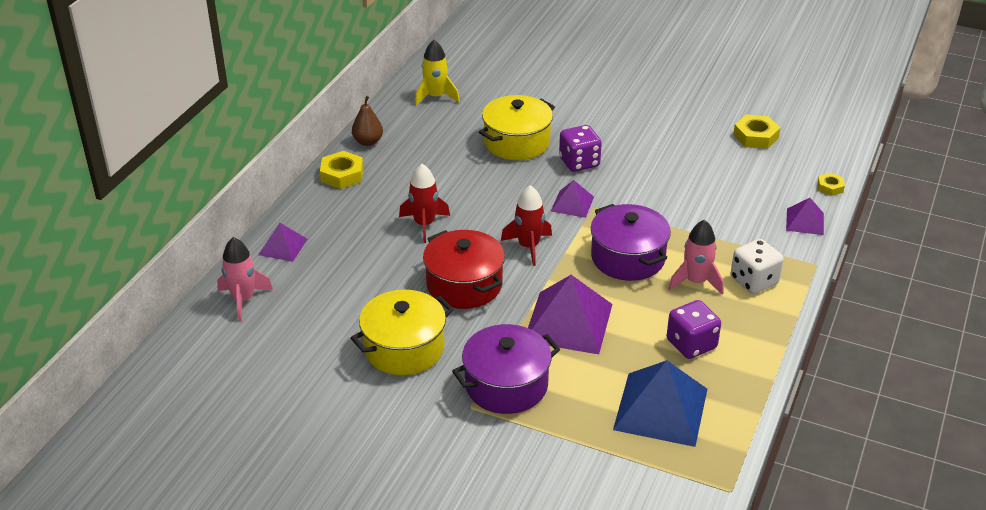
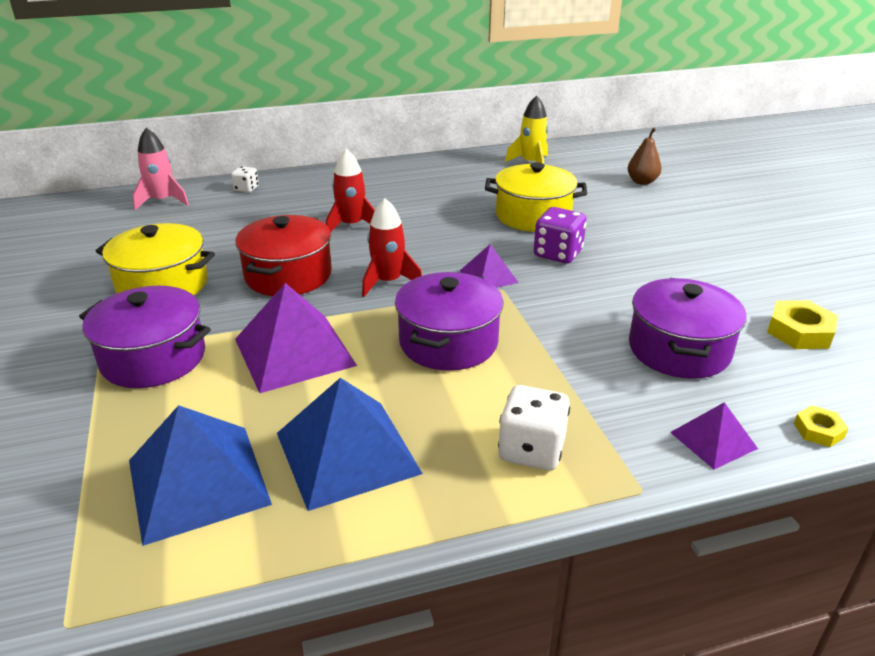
camera: 50 degrees right, 5 degrees down
(282, 247) = (246, 189): purple pyramid -> white dice
(342, 175) = (369, 173): yellow nut -> none
(368, 142) = (426, 165): brown pear -> brown pear (642, 182)
(691, 344) = (347, 452): purple dice -> blue pyramid
(696, 281) = (469, 405): pink rocket -> none
(726, 184) = (679, 349): none -> purple pot

